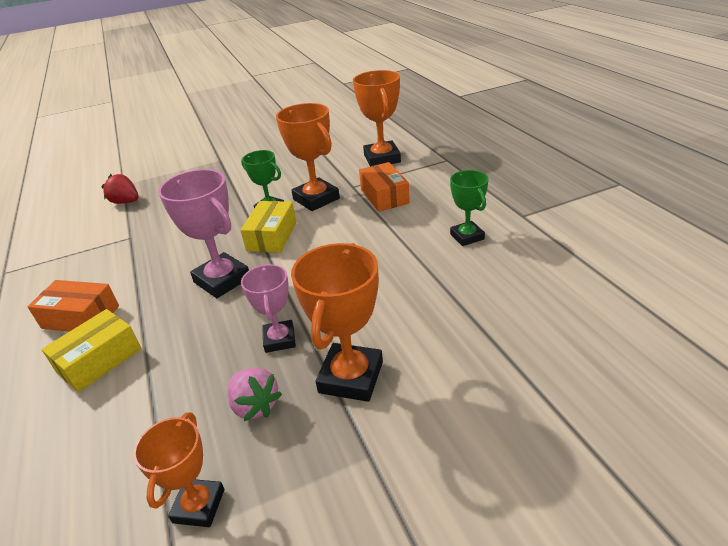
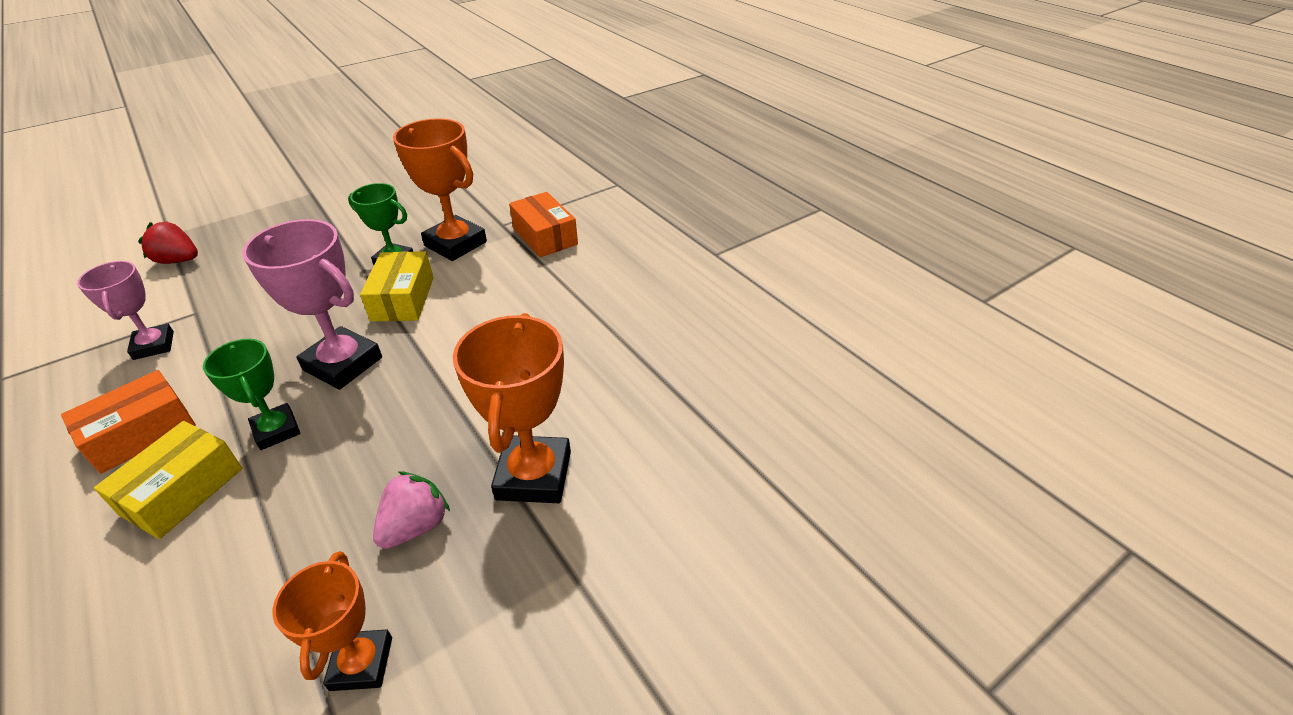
camera: 15 degrees left, 5 degrees up
(80, 317) = (141, 433): orange box -> orange box turned 45 degrees counterclockwise
(255, 406) = (415, 526): pink strawberry -> pink strawberry turned 90 degrees counterclockwise
(279, 339) = (435, 437): pink trophy -> pink trophy (154, 345)
(382, 158) = (535, 185): orange trophy -> none
(467, 236) = (653, 284): green trophy -> green trophy (276, 430)

